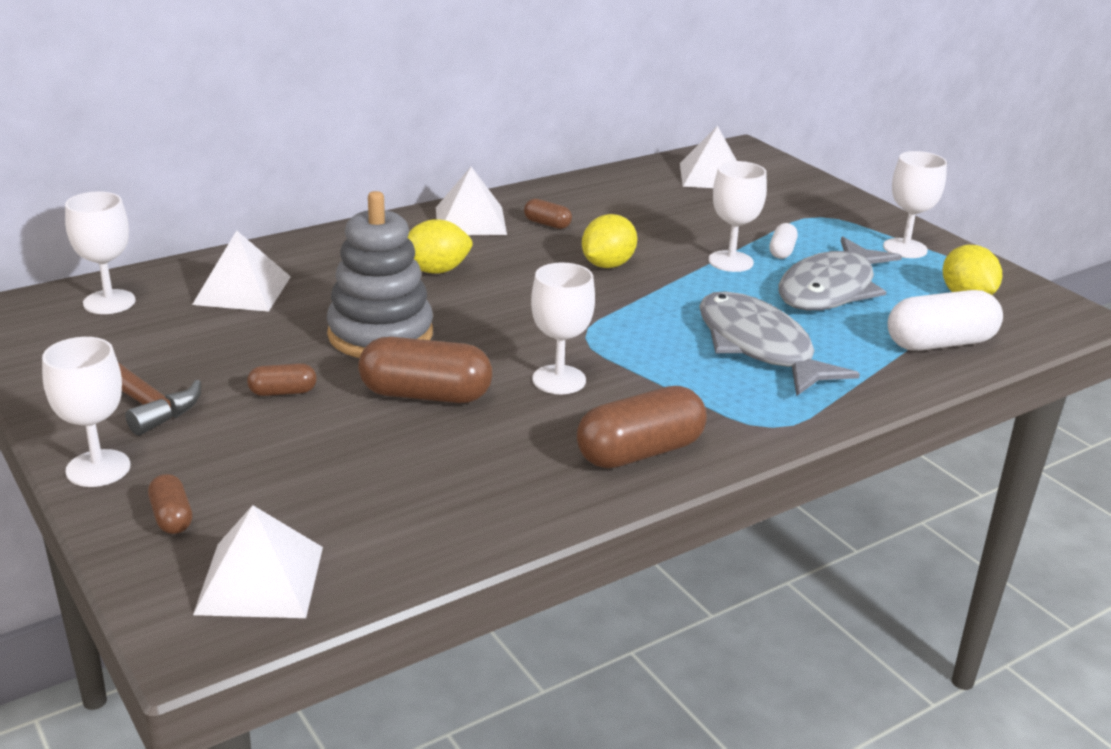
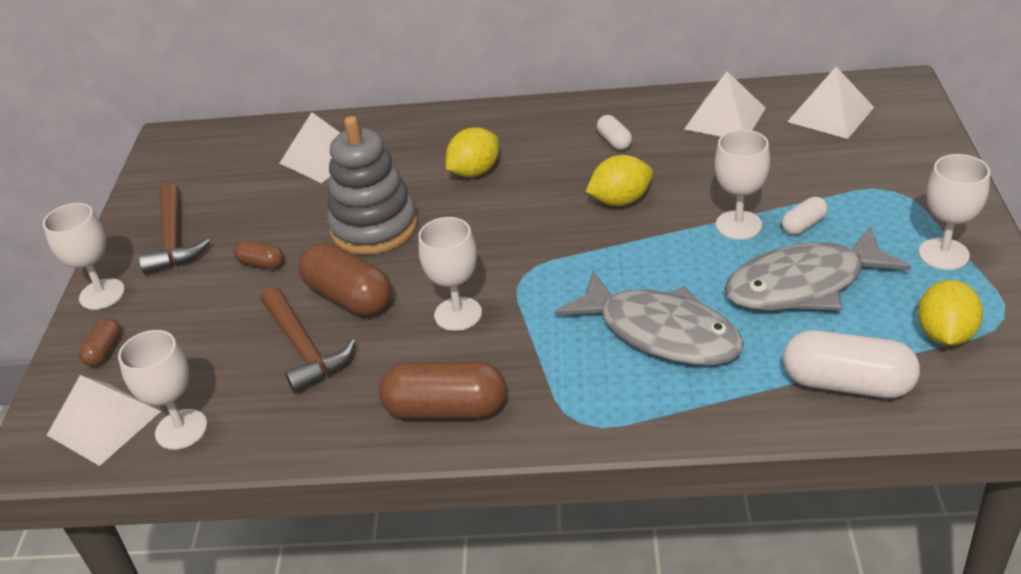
camera: 40 degrees right, 10 degrees up
(109, 302) = (232, 147): white goblet -> white goblet (181, 429)
(427, 447) = (304, 348): none -> brown hammer
(435, 270) = (475, 172): yellow lemon -> yellow lemon turned 60 degrees counterclockwise
(470, 220) = (554, 123): white pyramid -> white pyramid (725, 118)
(547, 224) = (614, 141): brown capsule -> white capsule
(759, 347) = (660, 332): grey fish -> grey fish turned 120 degrees clockwise

